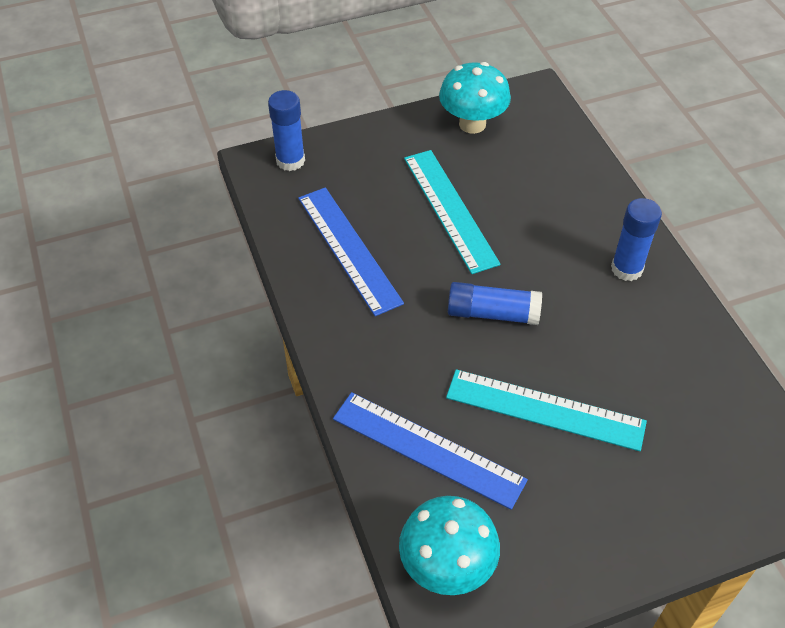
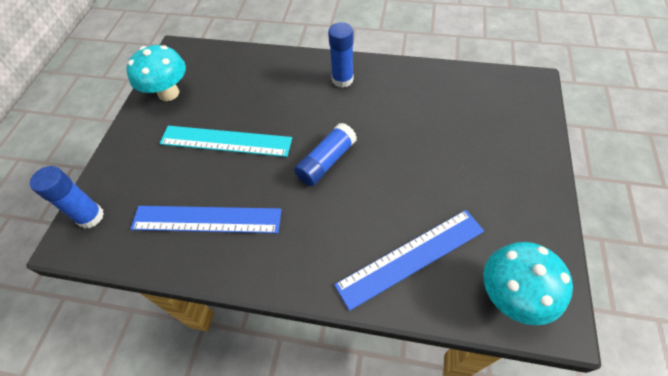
camera: 55 degrees left, 5 degrees up
(545, 410) = (418, 173): turquoise ruler -> none

